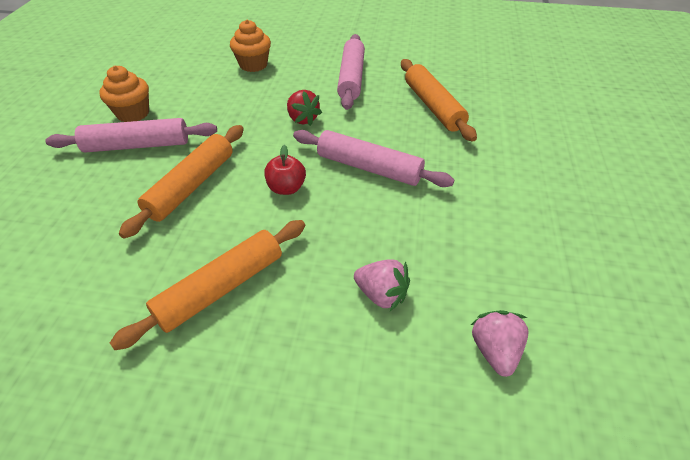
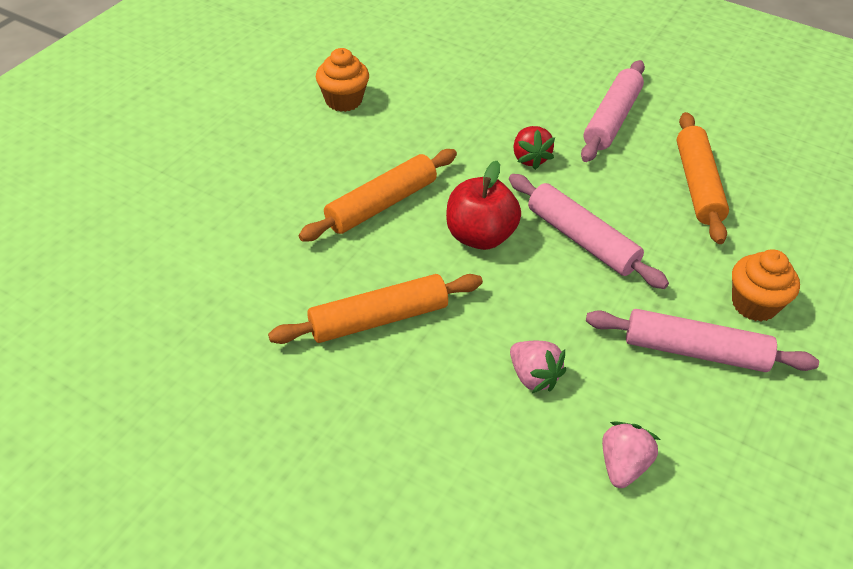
camera: 20 degrees right, 0 degrees up
(137, 145) = (338, 141): pink rolling pin -> pink rolling pin (695, 351)
(253, 65) = (498, 70): orange cupcake -> orange cupcake (754, 304)
(286, 188) = (480, 236): red apple -> red apple, size x1.59

